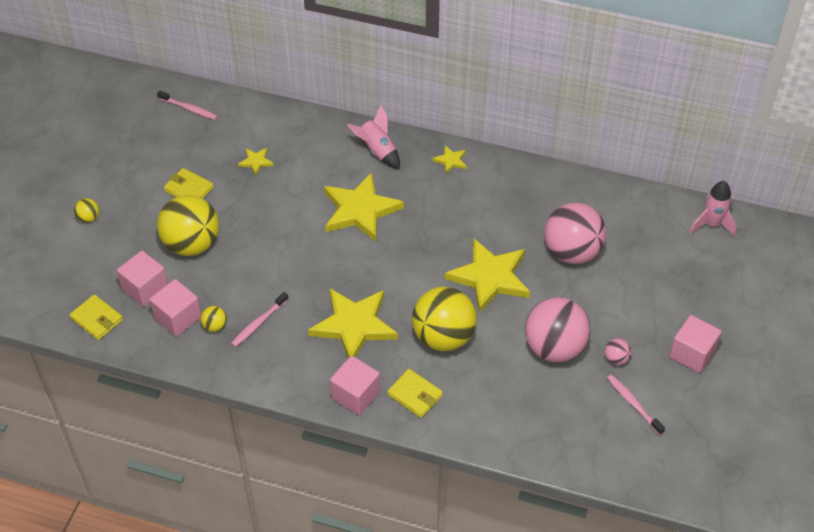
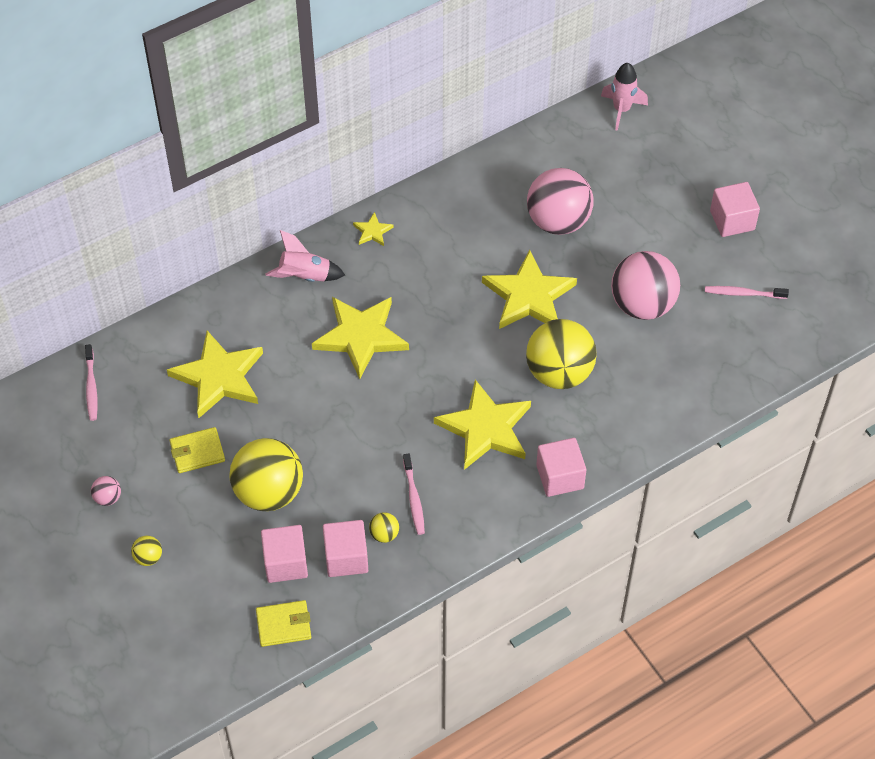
camera: 50 degrees left, 5 degrees up
(189, 109) = (91, 387): pink toothbrush -> pink toothbrush turned 105 degrees clockwise
(256, 162) = (219, 377): yellow star -> yellow star, size x2.29
(415, 395) = (599, 434): yellow wallet -> none
(616, 359) = (691, 272): pink ball -> pink ball (108, 498)

